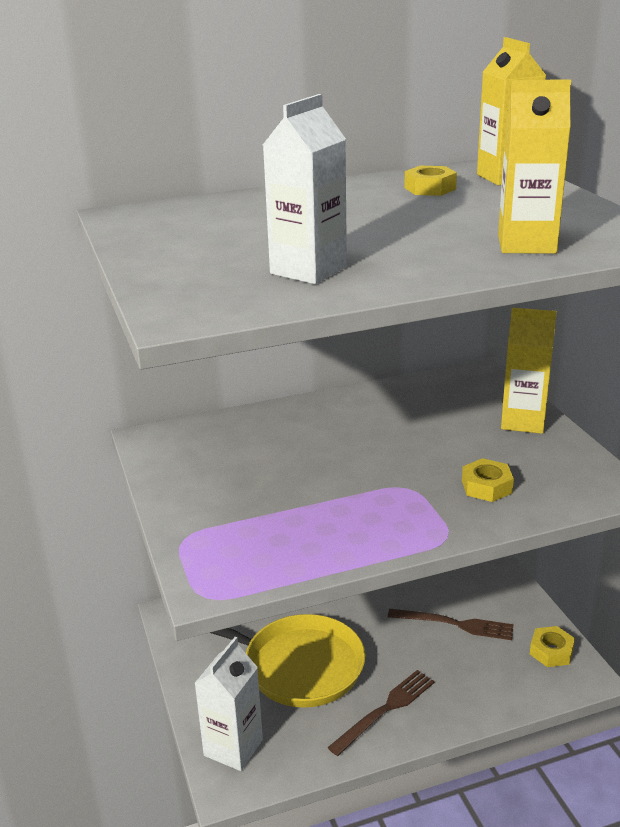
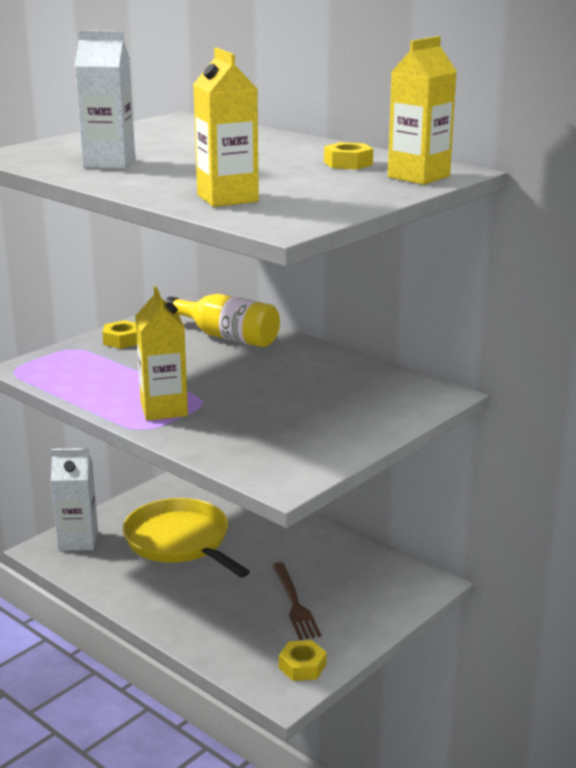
camera: 60 degrees right, 5 degrees down
(256, 436) = (227, 337): none -> yellow bottle
(297, 666) = (180, 541): yellow pan -> yellow pan turned 150 degrees clockwise
(385, 710) = (160, 595): brown fork -> none
(486, 487) = (232, 430): yellow nut -> yellow nut (122, 340)
(523, 421) = (365, 427): yellow carton -> yellow carton (164, 409)

